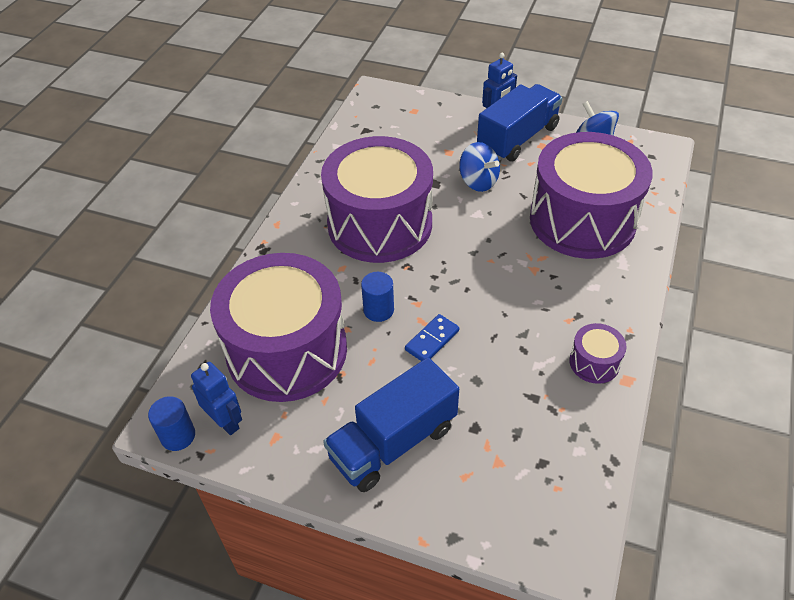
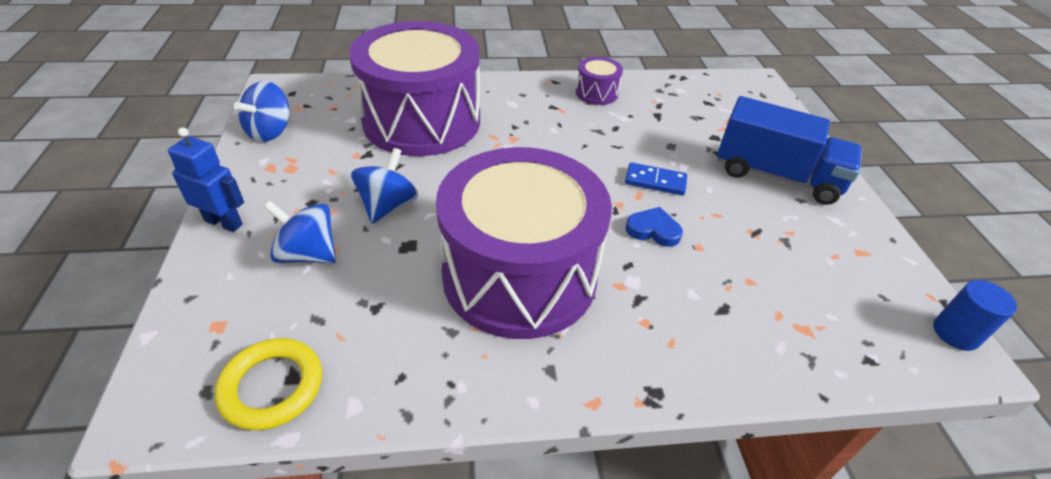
camera: 120 degrees left, 5 degrees down
(225, 422) = (895, 299): blue robot -> none
(287, 350) = (772, 286): purple drum -> none
(364, 123) = (272, 387): none -> yellow ring
(378, 310) = (653, 230): blue cylinder -> blue heart
(450, 143) = (308, 254): none -> blue spinning top
(517, 138) = (279, 191): blue truck -> none

